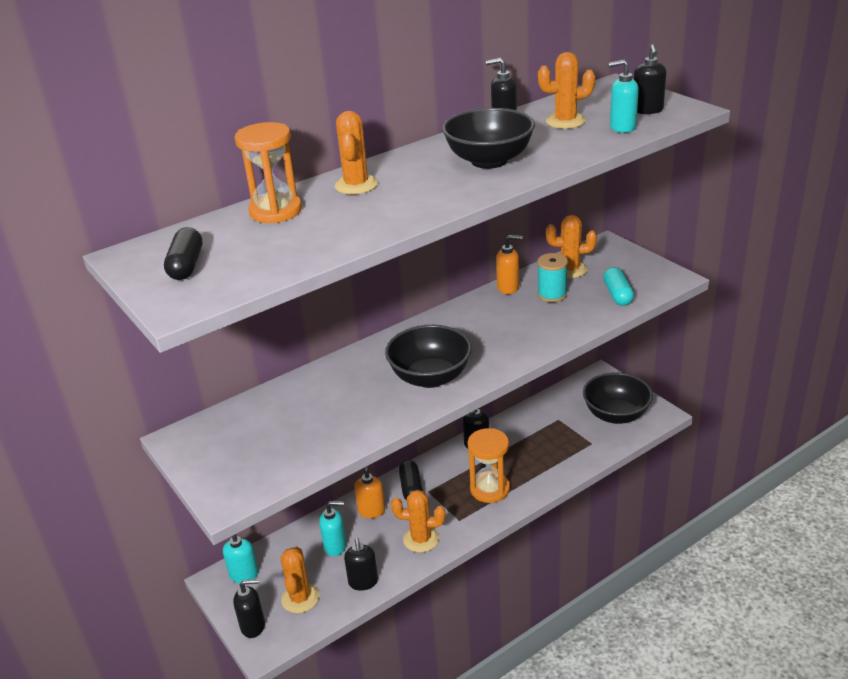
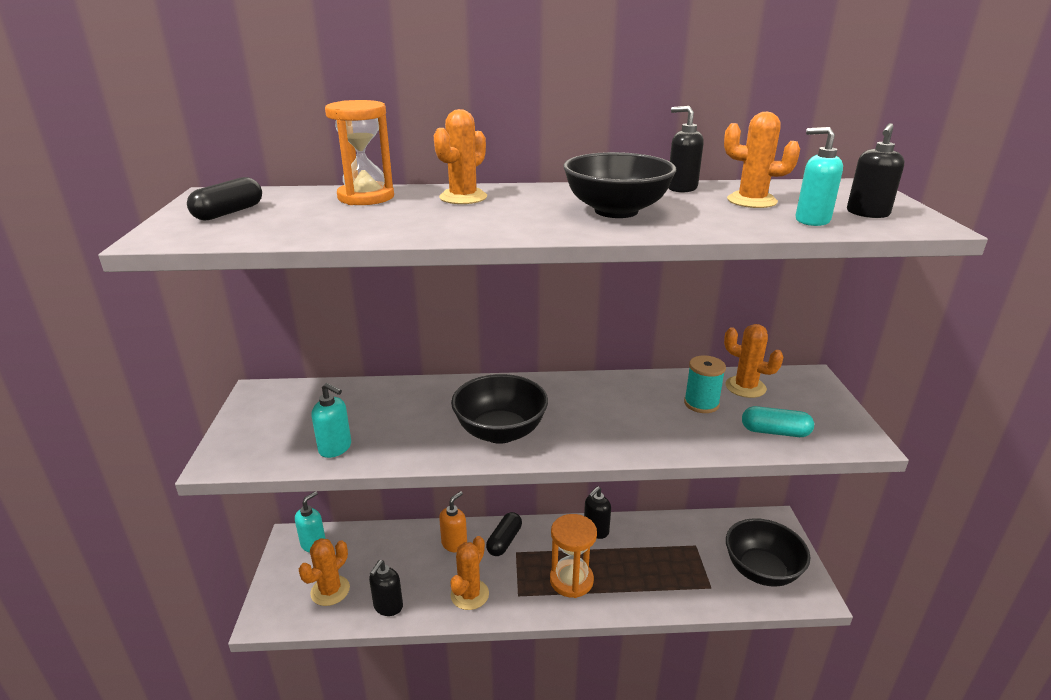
camera: 30 degrees right, 5 degrees down
(253, 626) = (276, 594): black soap dispenser -> none
(335, 546) = (398, 560): turquoise soap dispenser -> turquoise soap dispenser (335, 448)
(421, 539) = (469, 594): orange cactus -> orange cactus turned 75 degrees clockwise
(508, 288) = (663, 380): orange soap dispenser -> none
(617, 295) = (775, 432): turquoise capsule -> turquoise capsule turned 75 degrees clockwise

